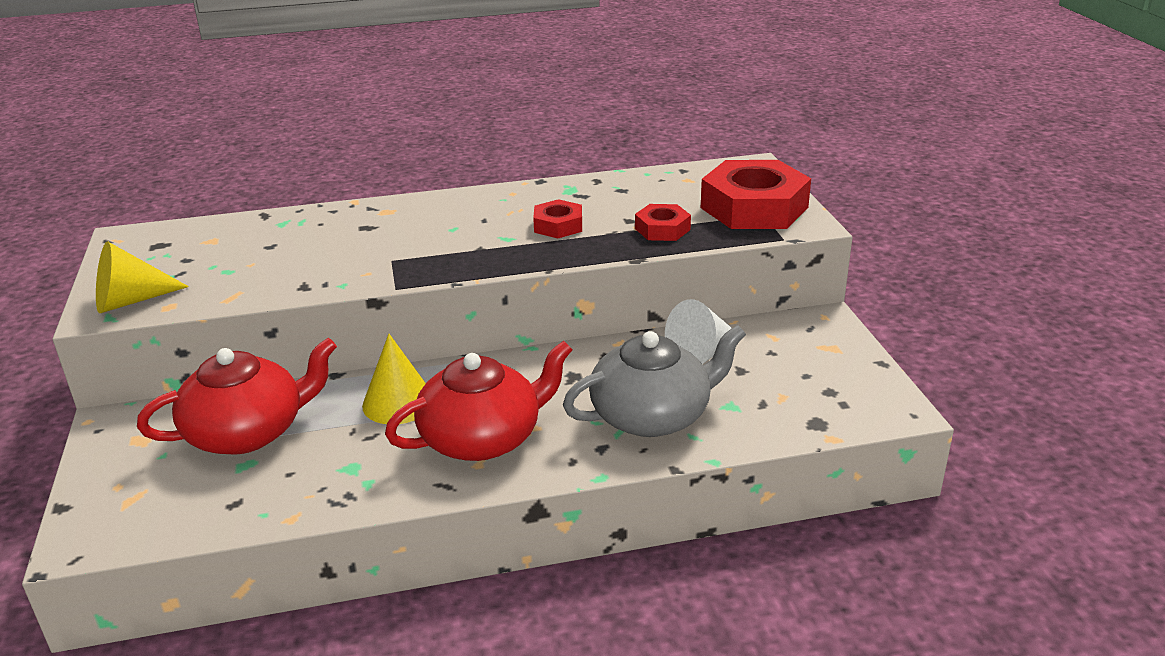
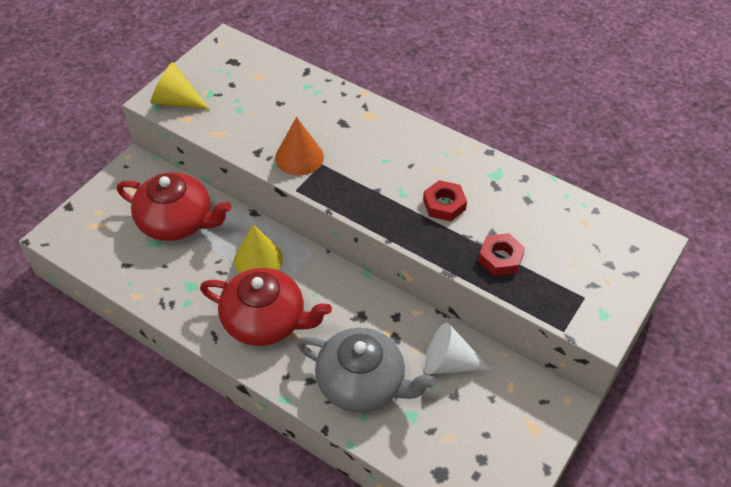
camera: 45 degrees right, 20 degrees up
(359, 267) = (299, 157): none -> orange cone
(754, 208) = (588, 286): red nut -> none

